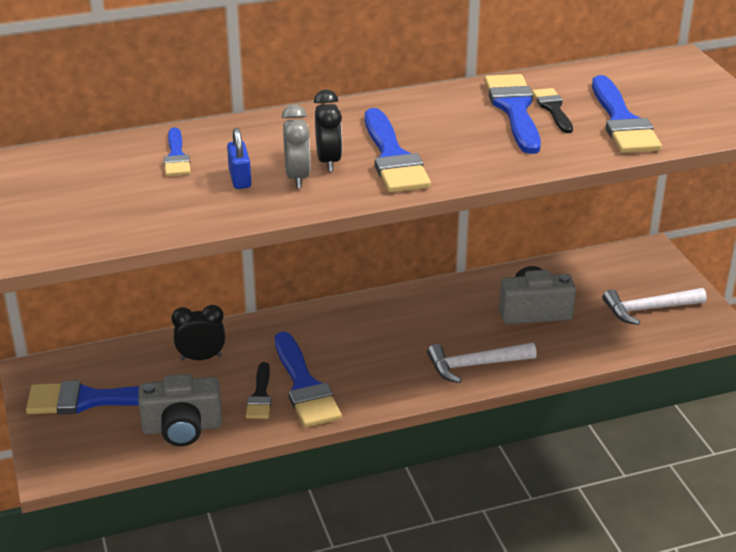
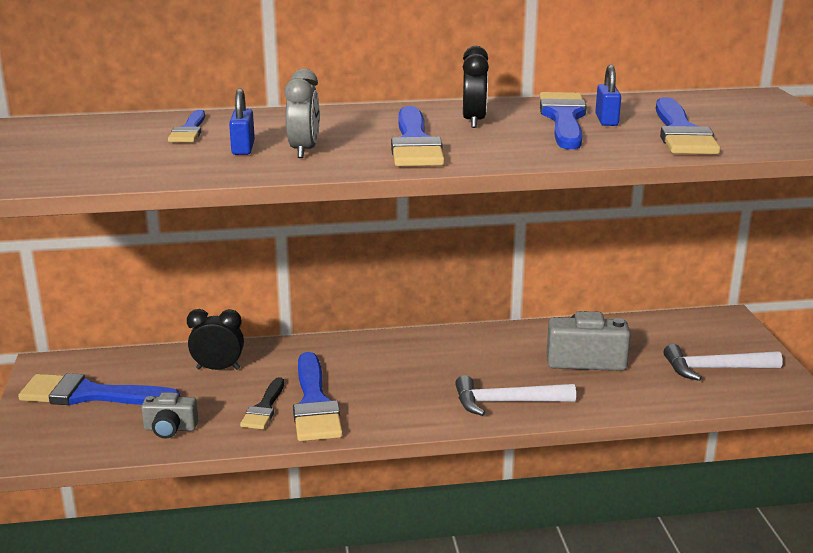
camera: 10 degrees right, 10 degrees down
(182, 428) = (170, 429): grey camera -> grey camera, size x0.60
(328, 161) = (344, 142): black clock -> black clock (474, 122)
(553, 109) = (606, 120): black brush -> blue padlock

